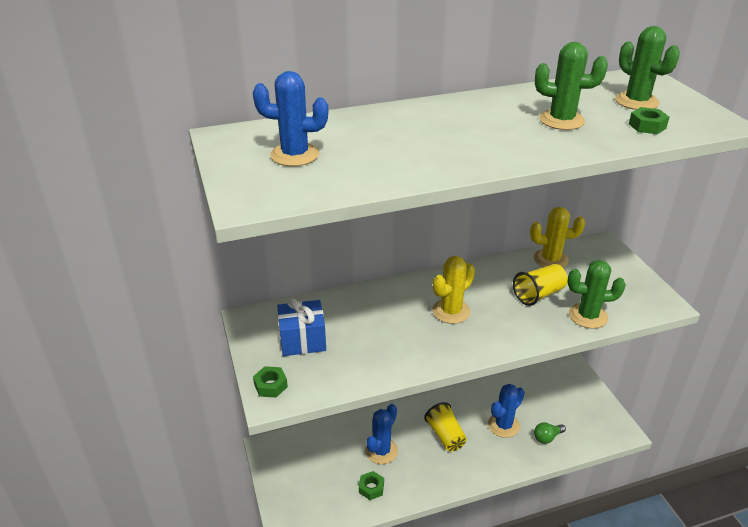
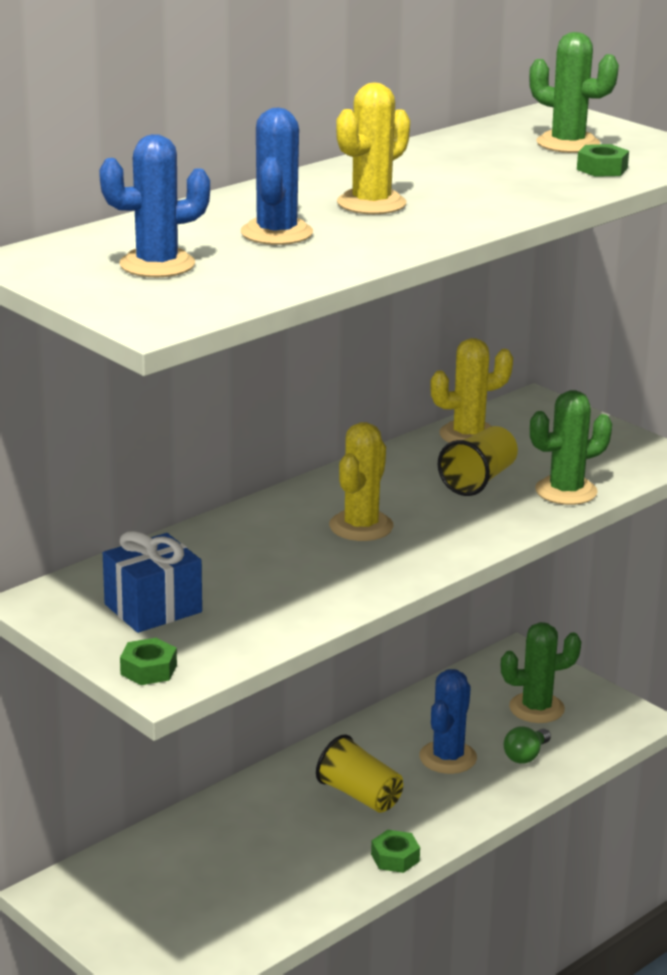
camera: 25 degrees left, 10 degrees down
(371, 488) = (278, 895): green nut -> green nut (395, 858)
(381, 451) = (264, 843): blue cactus -> blue cactus (276, 233)
(468, 129) = (371, 203): none -> yellow cactus
(561, 120) = (487, 177): green cactus -> green cactus (536, 708)

